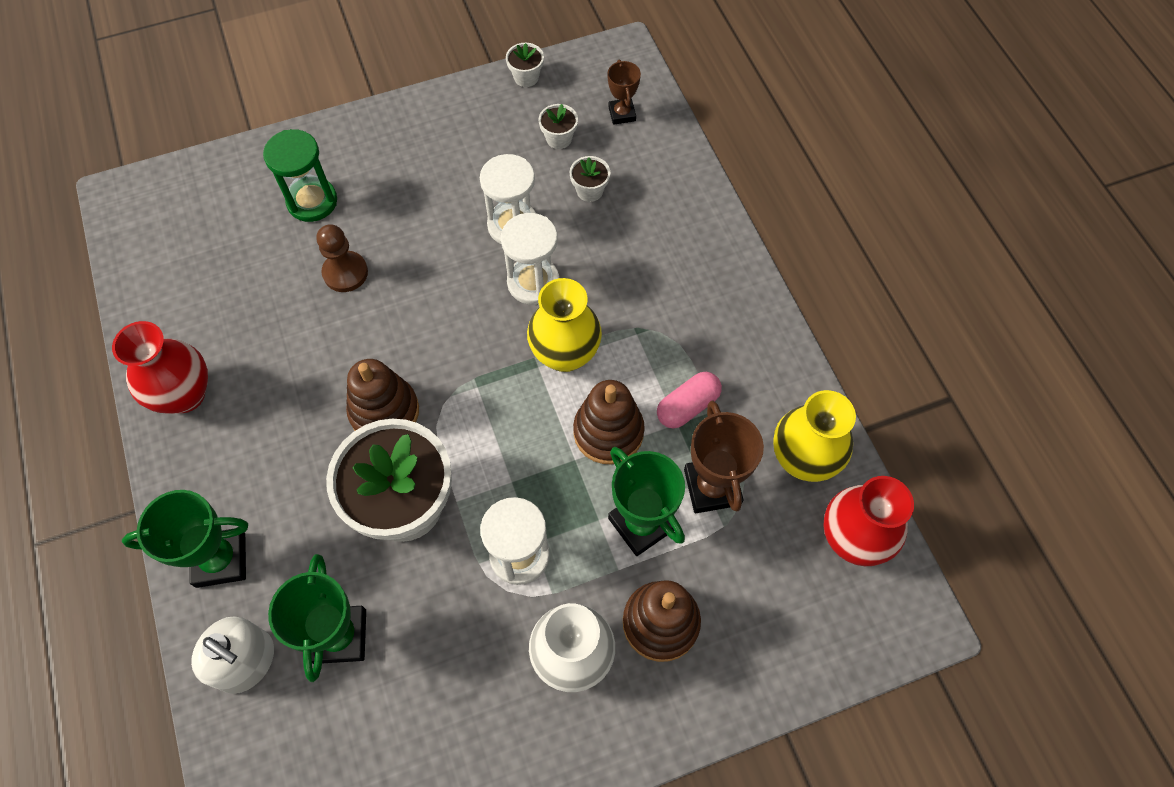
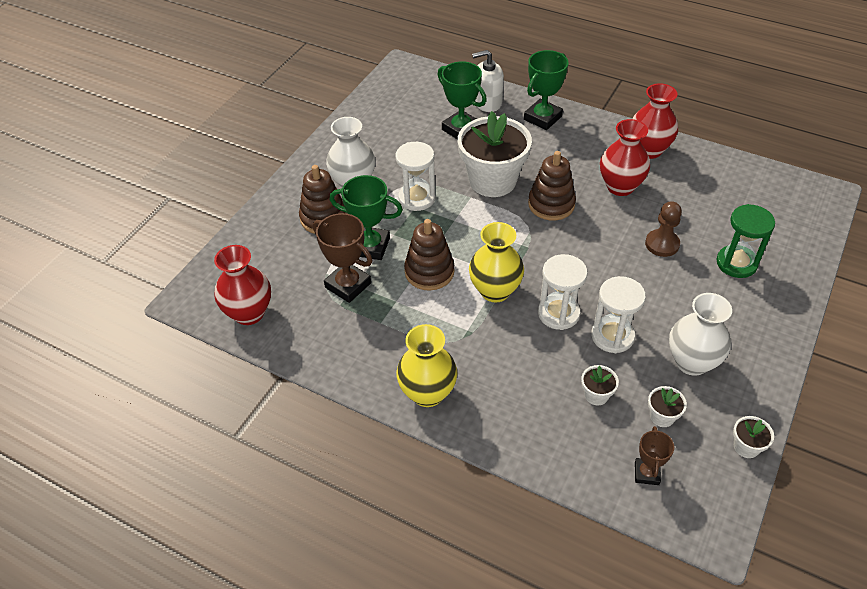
camera: 140 degrees right, 15 degrees down
(285, 372) = (620, 186): none -> red vase
(478, 156) = (692, 362): none -> white vase
(622, 114) = (646, 473): brown trophy -> brown trophy turned 60 degrees clockwise
(687, 406) = (398, 313): pink capsule -> none
(803, 459) = (307, 332): yellow vase -> yellow vase (427, 393)

